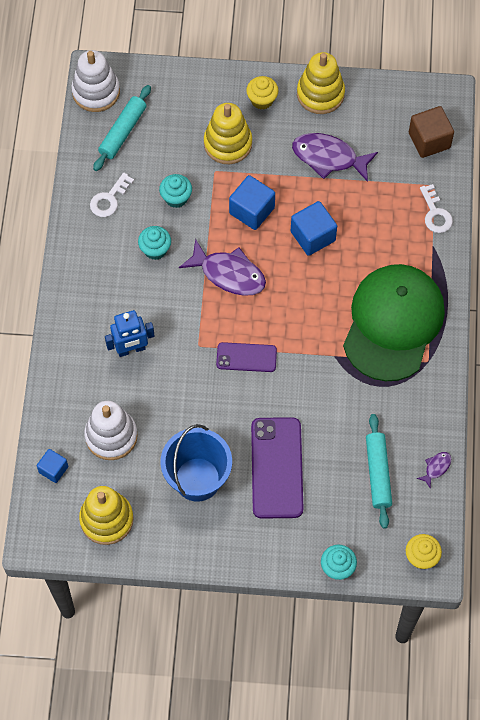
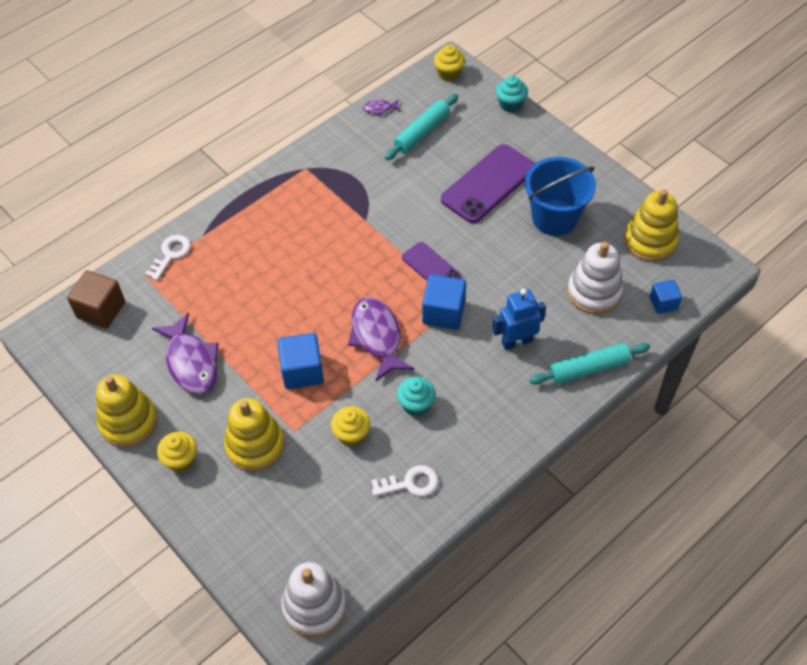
camera: 135 degrees left, 10 degrees down
(122, 132) = (333, 539): turquoise rolling pin -> turquoise rolling pin (589, 369)
(131, 349) = (516, 342): blue robot -> blue robot turned 45 degrees counterclockwise
(176, 198) = (351, 434): turquoise cupcake -> yellow cupcake
(313, 236) = (279, 312): blue cube -> blue cube (443, 312)
(393, 323) = (298, 208): green cap -> none

